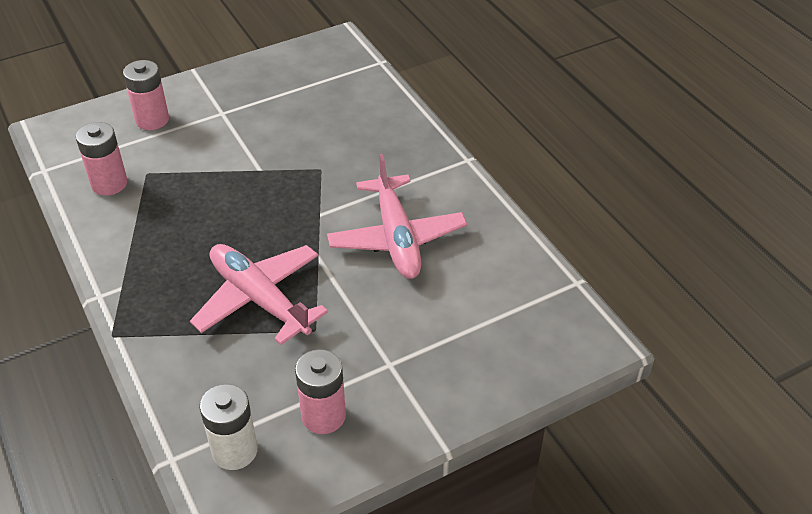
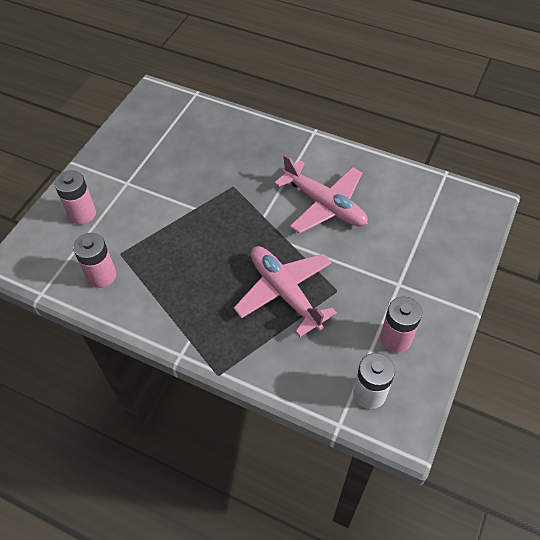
camera: 35 degrees left, 10 degrees up
(259, 298) = (284, 292): pink plane -> pink plane turned 45 degrees clockwise

